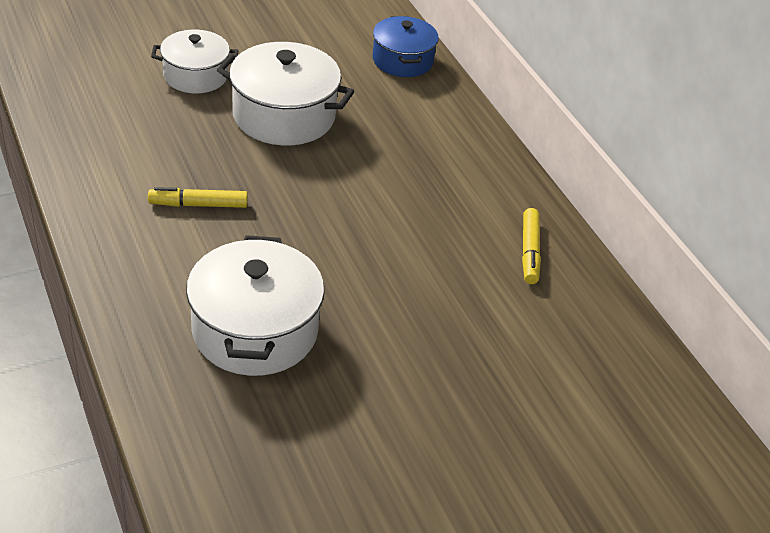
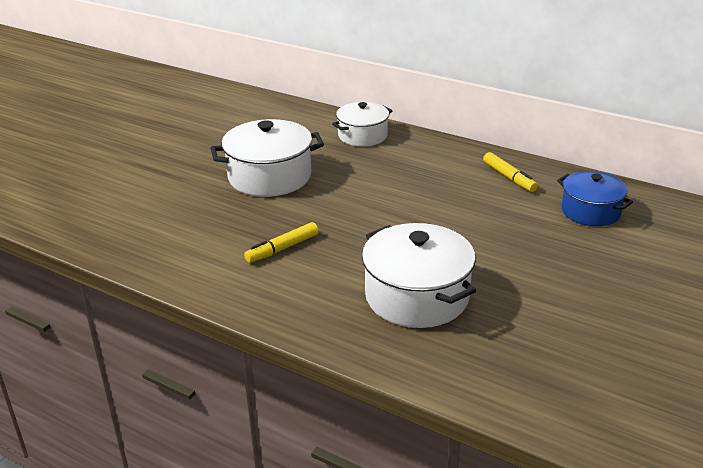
camera: 30 degrees left, 10 degrees down
(195, 76) = (179, 181): white pot -> white pot (362, 136)
(402, 60) = (303, 118): blue pot -> blue pot (590, 211)

